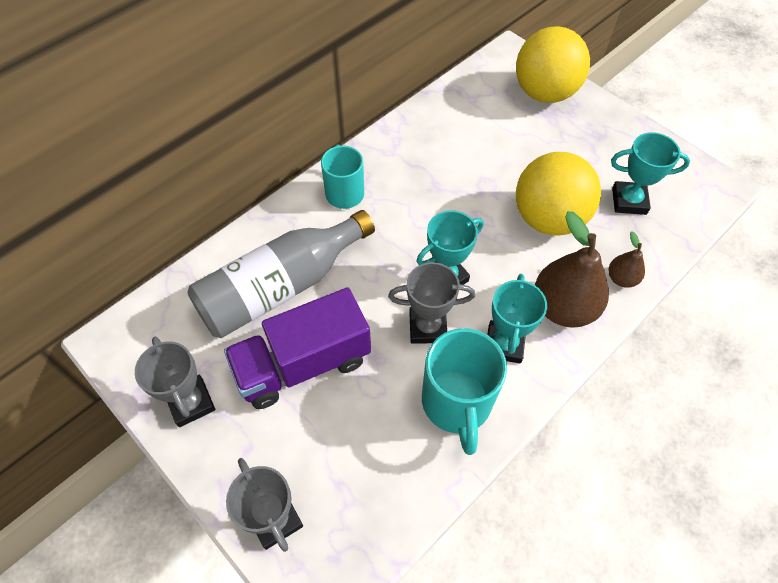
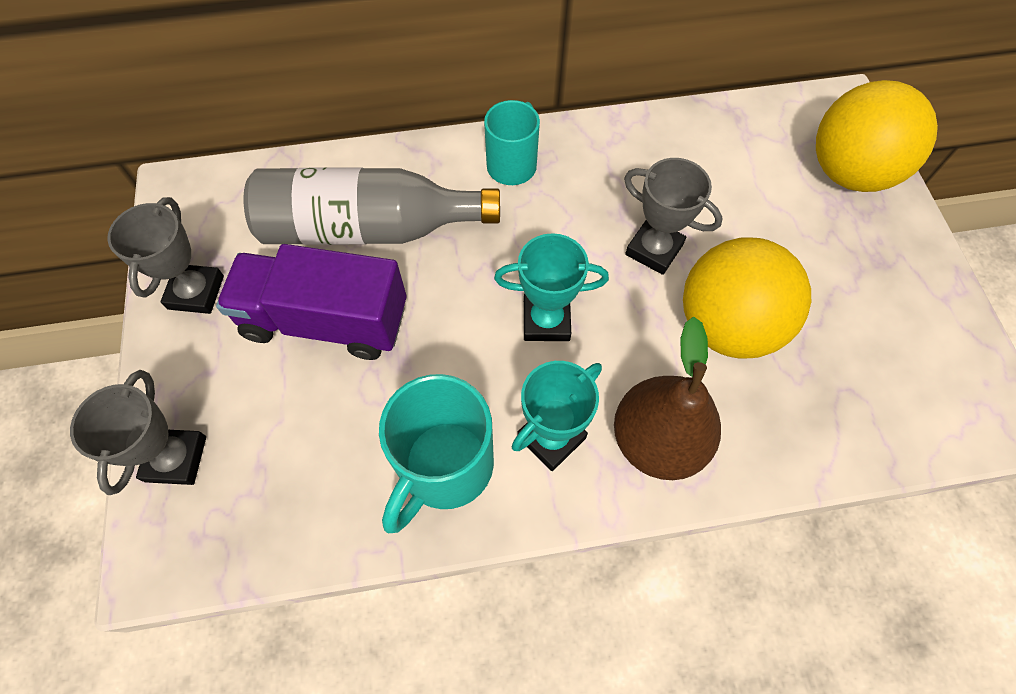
camera: 35 degrees right, 5 degrees up
(427, 327) = (482, 364): grey trophy -> grey trophy (654, 250)
(621, 278) = (762, 453): brown pear -> none
(629, 201) = (853, 364): turquoise trophy -> none

